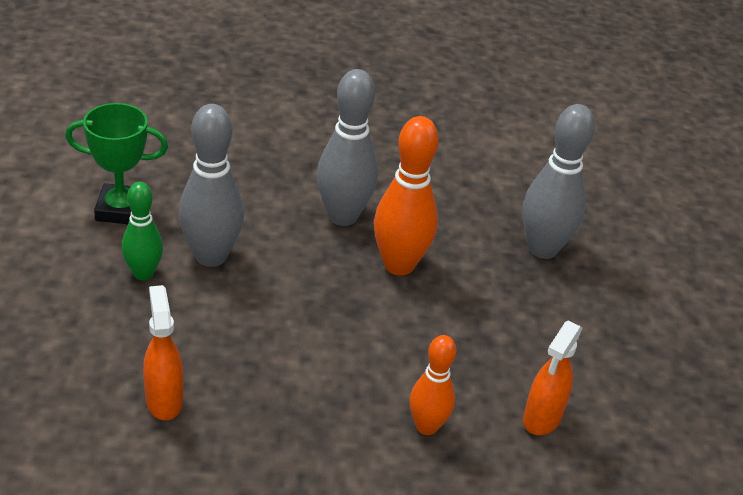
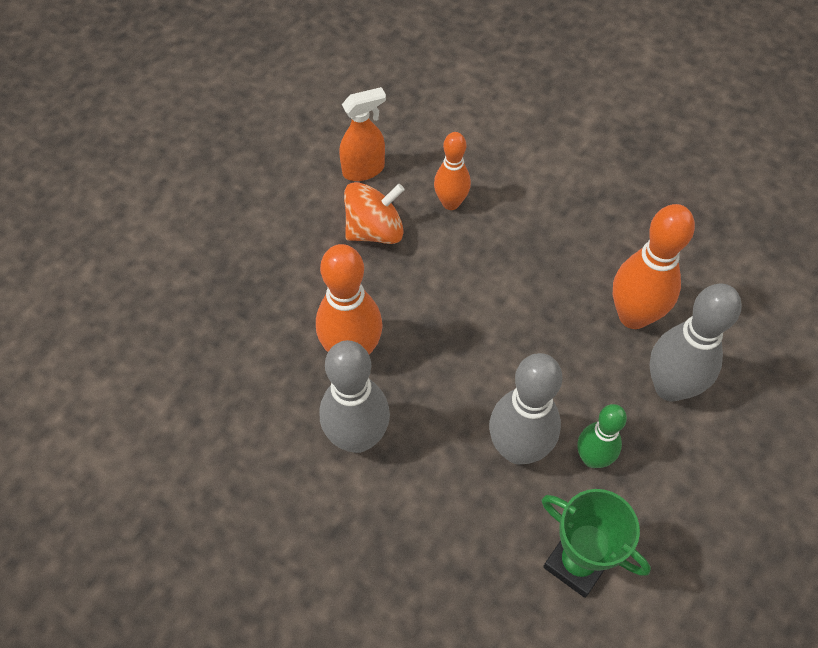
camera: 140 degrees left, 20 degrees up
(164, 400) = (633, 316): orange spray bottle -> orange bowling pin
(473, 365) = (374, 230): none -> orange spinning top
(542, 249) = (208, 305): grey bowling pin -> grey bowling pin (670, 387)

